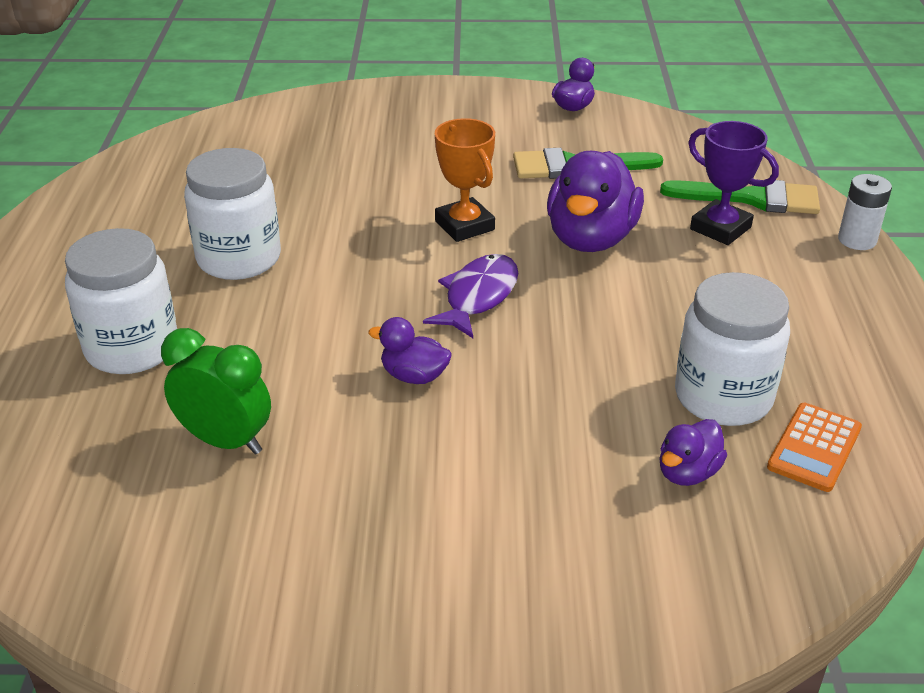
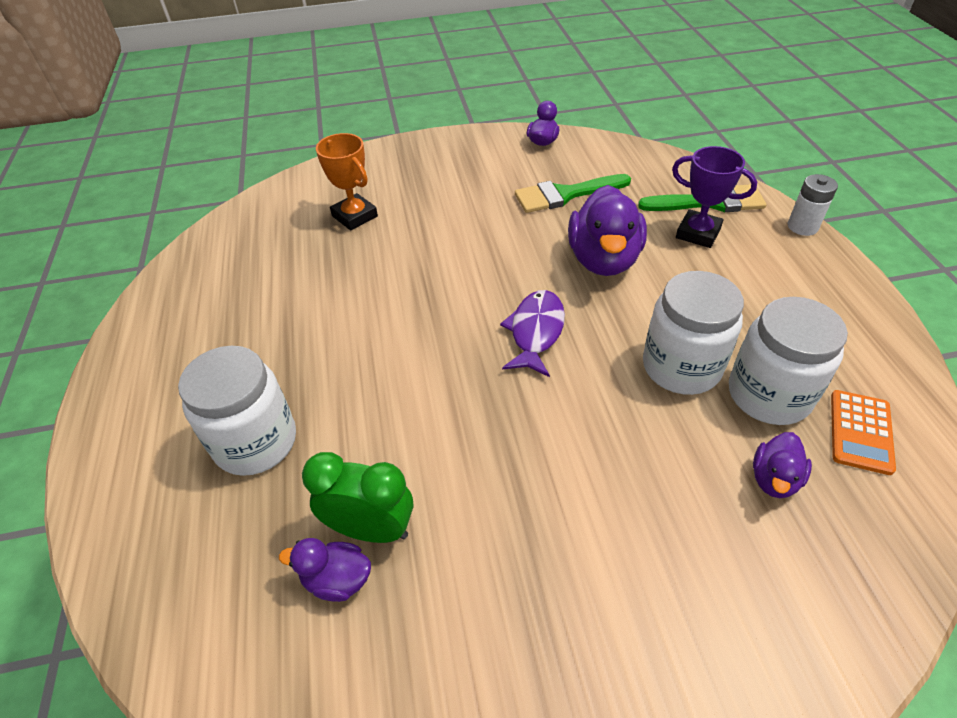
camera: 10 degrees left, 10 degrees up
(239, 258) = (322, 329): white jar -> white jar (681, 367)
(414, 376) = (512, 423): purple duck -> purple duck (337, 580)
(464, 225) = (499, 264): orange trophy -> orange trophy (355, 216)

